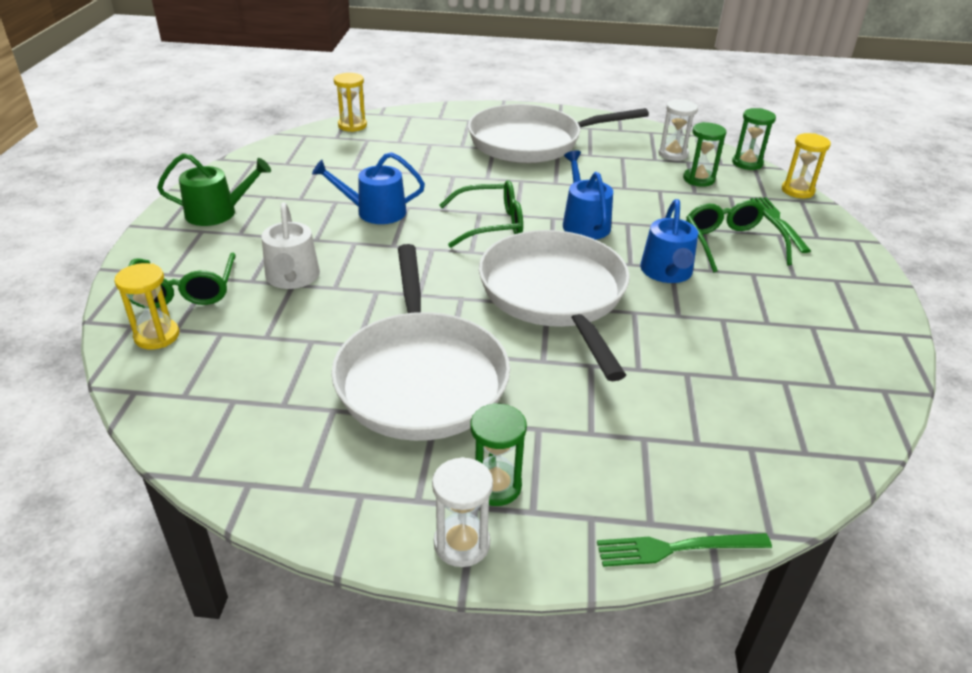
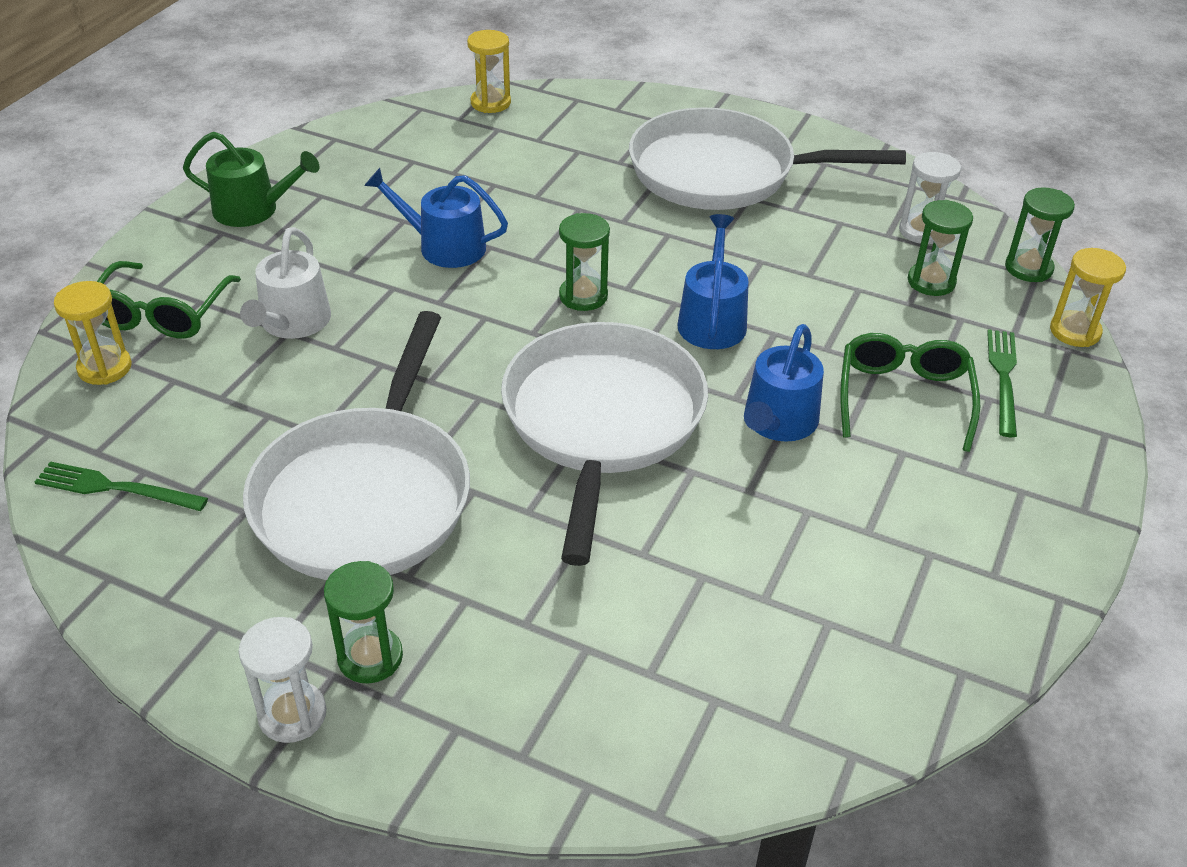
camera: 20 degrees right, 5 degrees up
(491, 224) = (583, 296): green glasses -> green hourglass
(677, 548) = (531, 796): green fork -> green fork (115, 488)

